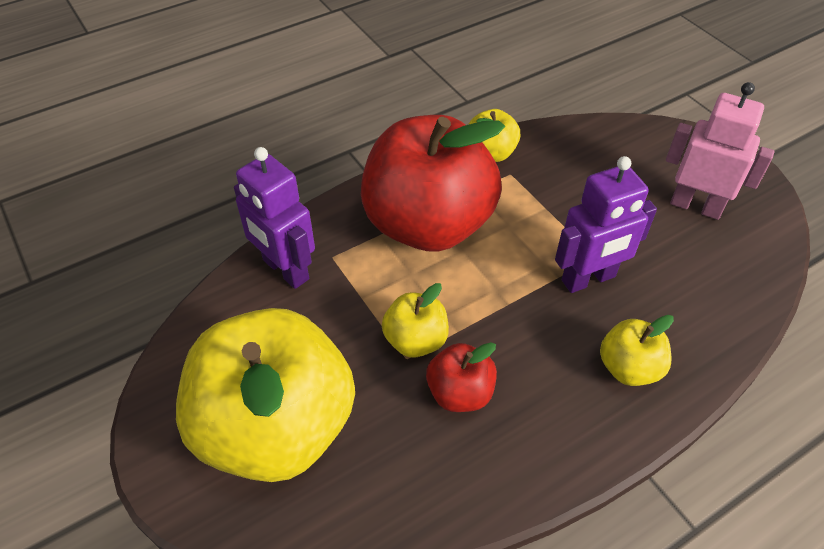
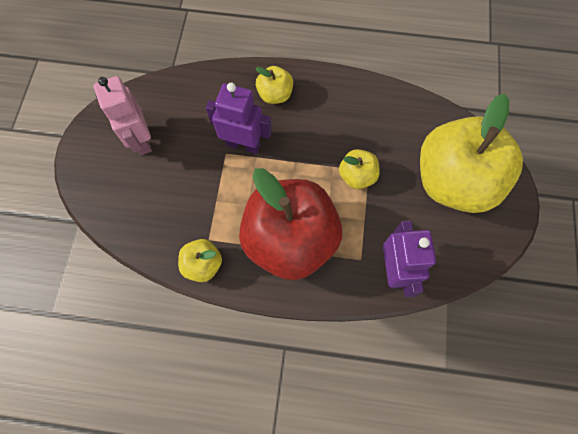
camera: 140 degrees left, 20 degrees up
(460, 393) = (358, 137): red apple -> none

